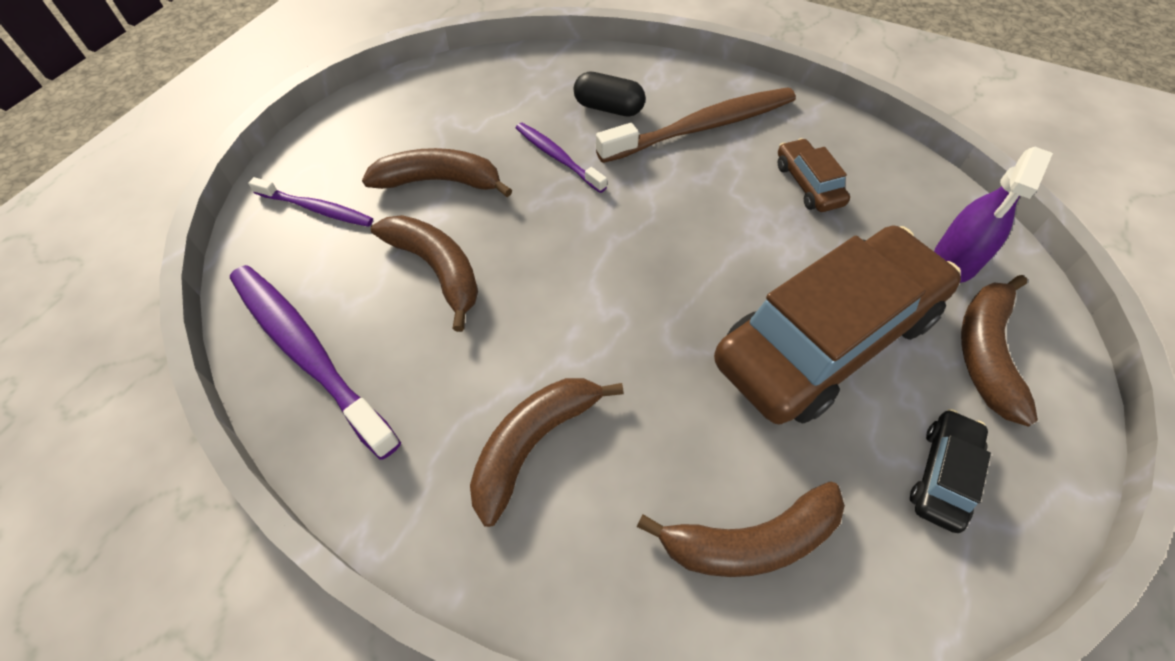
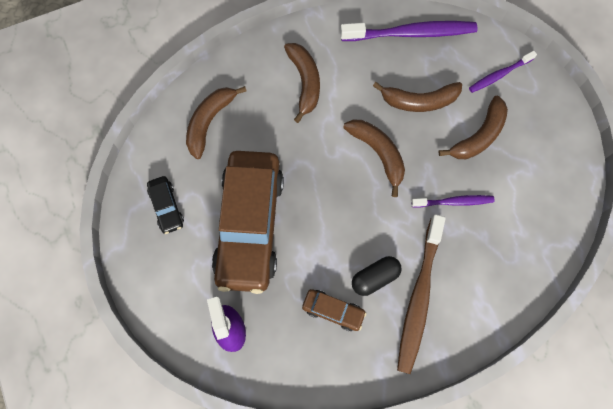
camera: 130 degrees right, 15 degrees up
(608, 108) = (475, 259): black capsule -> black capsule (375, 277)
(985, 352) = (185, 283): brown banana -> brown banana (378, 154)

